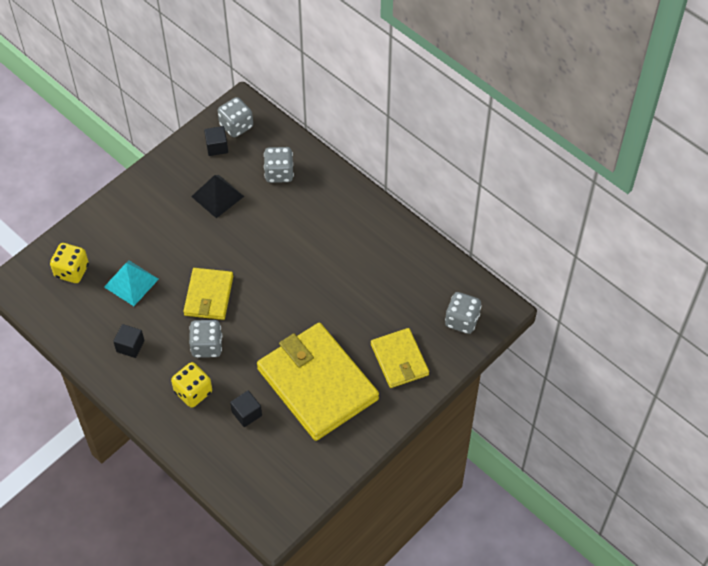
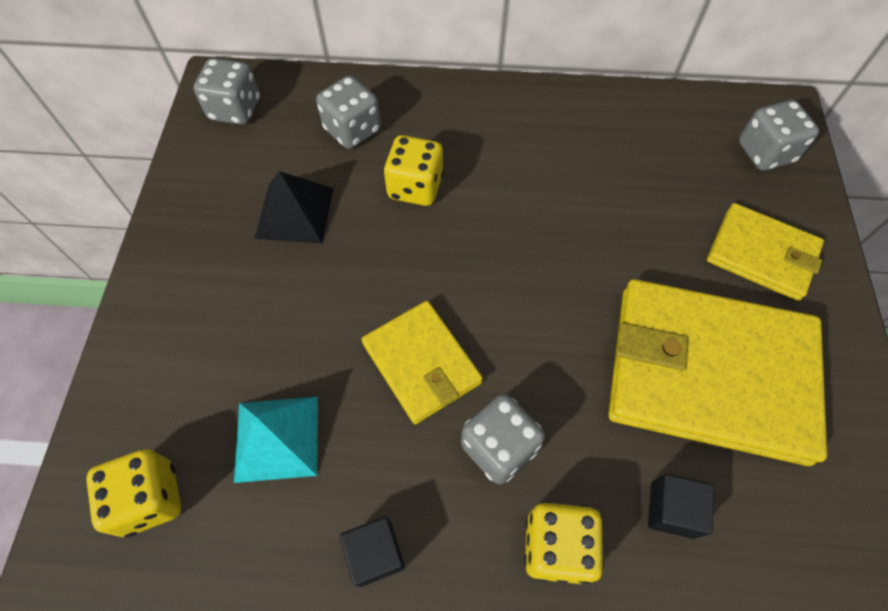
camera: 40 degrees left, 5 degrees up
(217, 147) = (232, 151): black cube -> none
(279, 221) = (415, 187): none -> yellow dice

